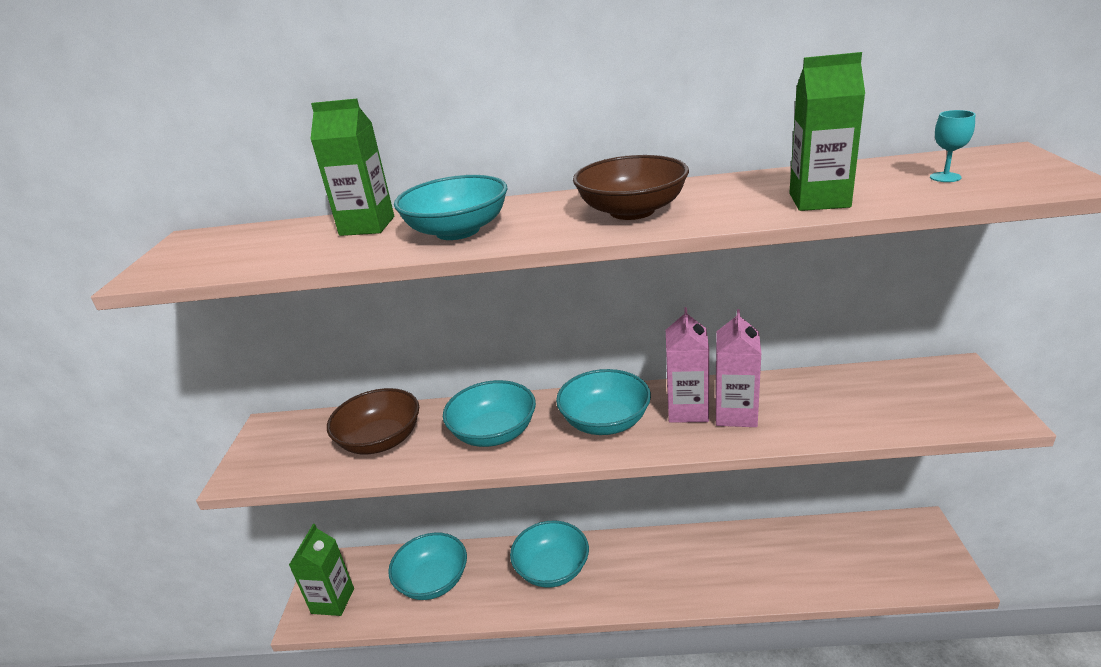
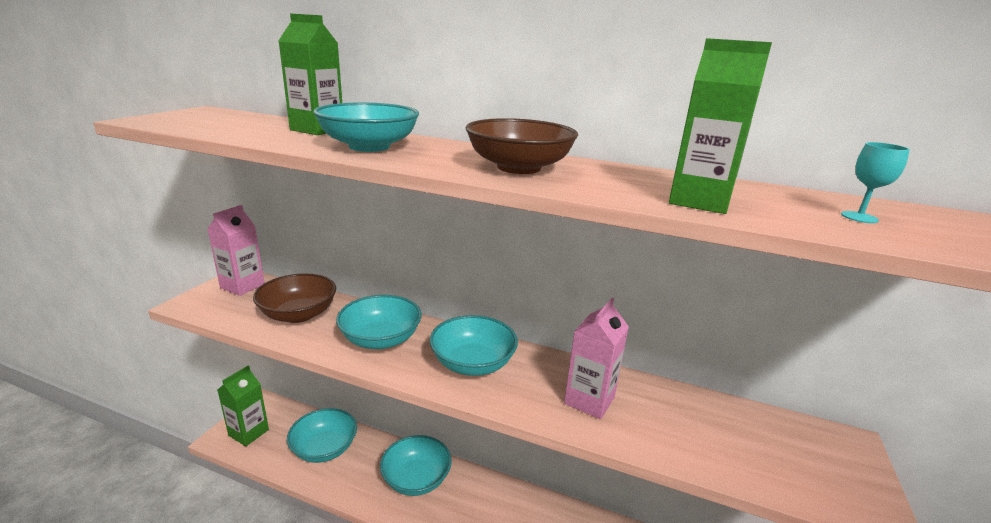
camera: 15 degrees right, 5 degrees down
(687, 410) = (549, 380): pink carton -> pink carton (242, 286)

